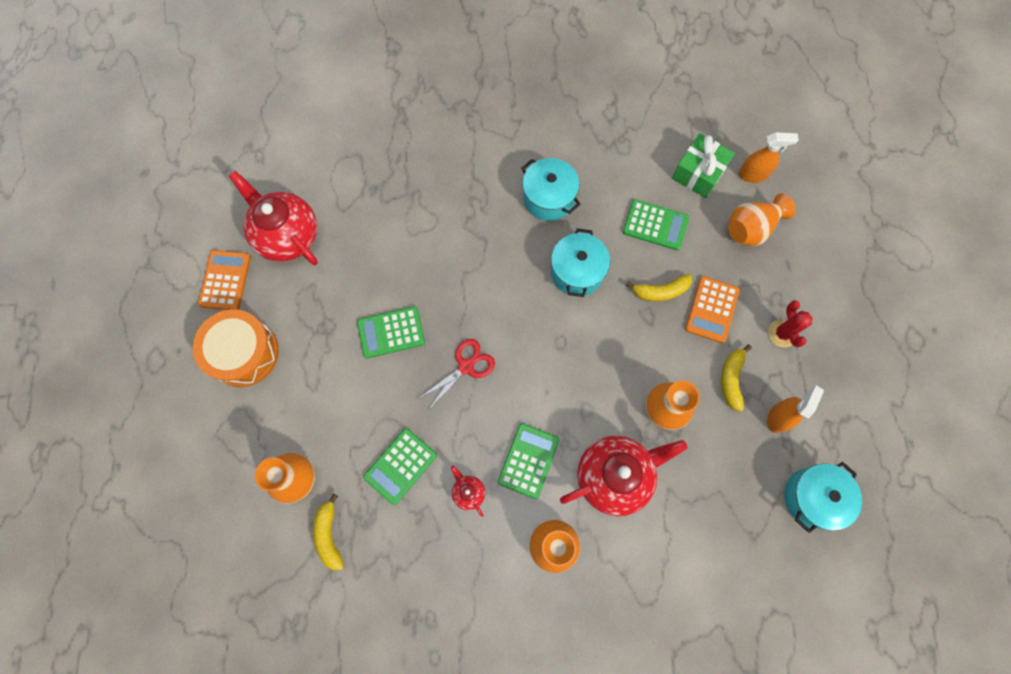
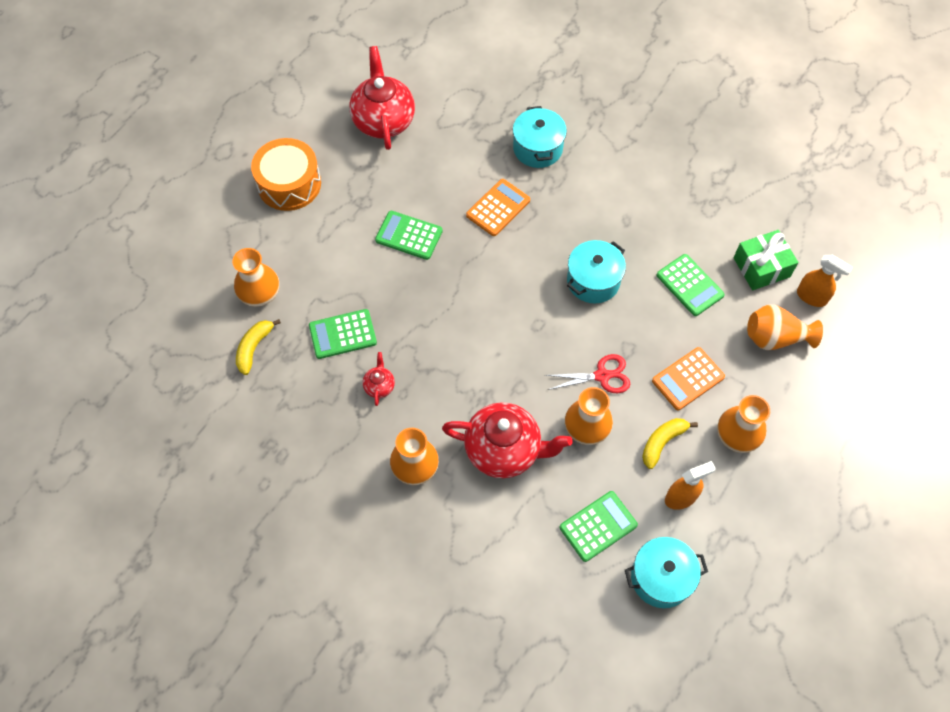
camera: 35 degrees right, 10 degrees down
(225, 280) = (314, 125): orange calculator -> orange calculator (498, 208)
(466, 366) = (447, 295): red scissors -> red scissors (602, 376)
(528, 460) = (443, 394): green calculator -> green calculator (598, 526)
(548, 198) = (613, 212): turquoise pot -> turquoise pot (537, 148)
(660, 291) = (653, 338): yellow banana -> none
(782, 333) = (737, 436): red cactus -> orange vase

